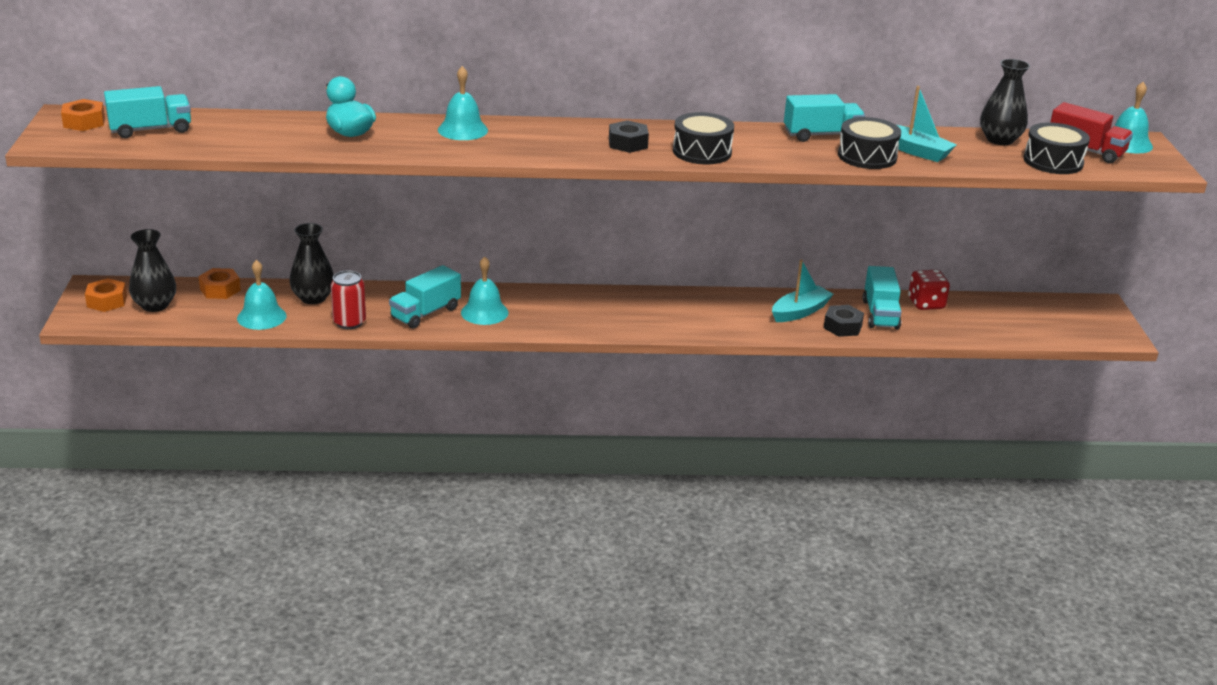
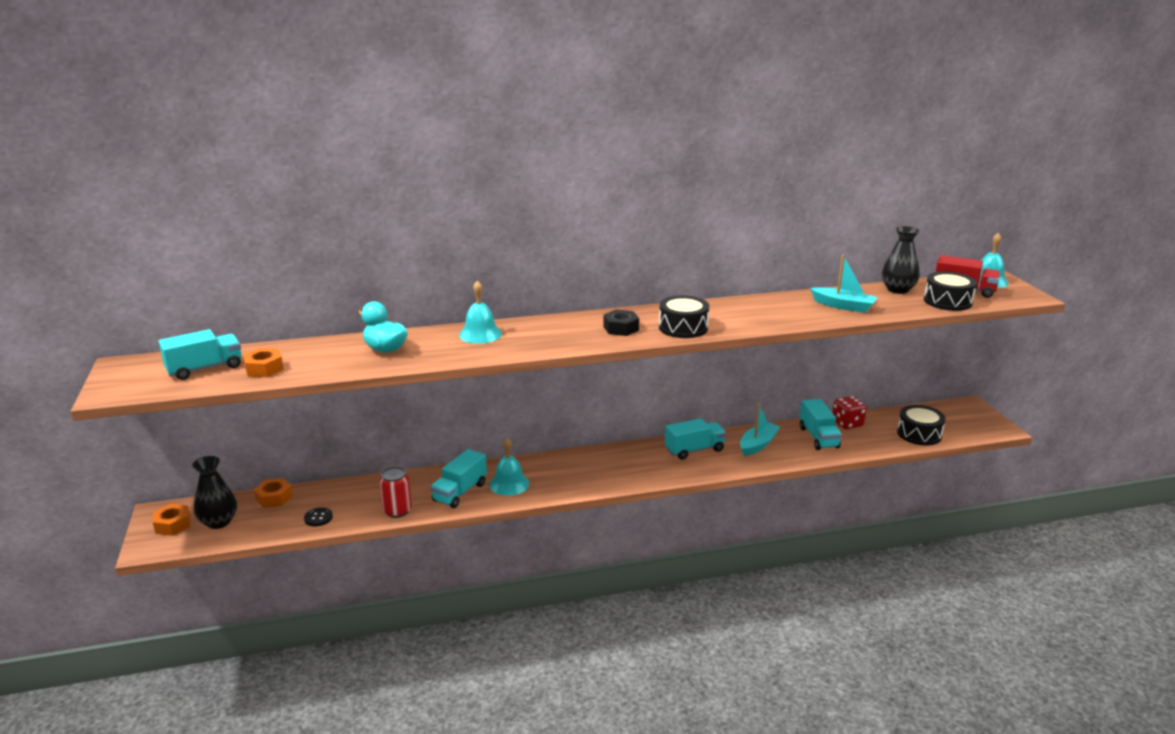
camera: 10 degrees left, 5 degrees down
(84, 122) = (140, 369): orange nut -> orange nut (264, 369)
(261, 317) = (318, 518): turquoise bell -> black button
(313, 298) = (359, 493): black vase -> none
(821, 135) = (766, 302): turquoise truck -> turquoise truck (694, 450)
(842, 327) = (796, 452): black nut -> none
(867, 156) = (811, 315): black drum -> black drum (919, 434)

